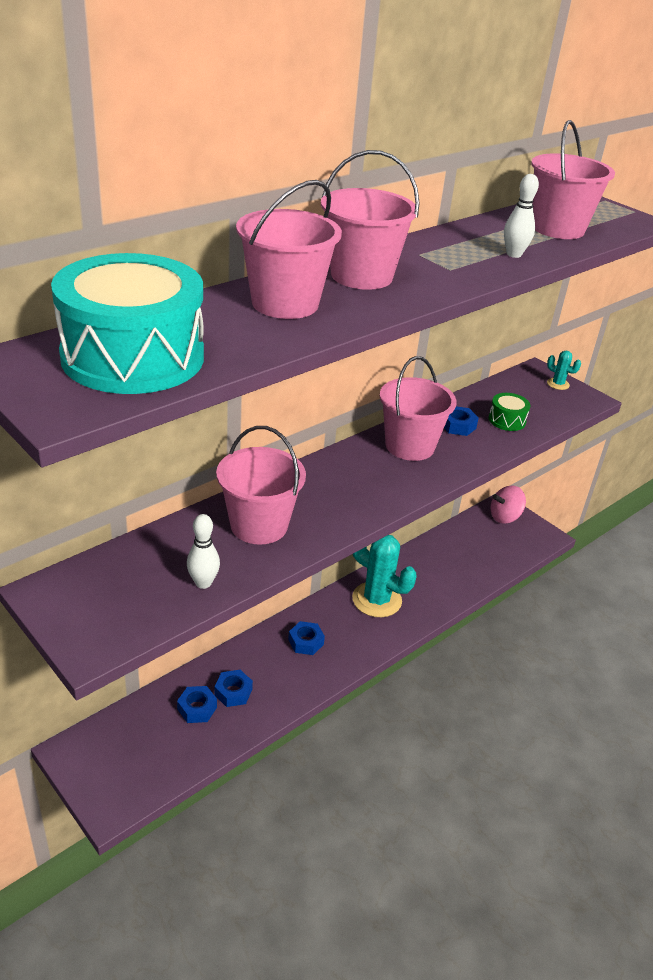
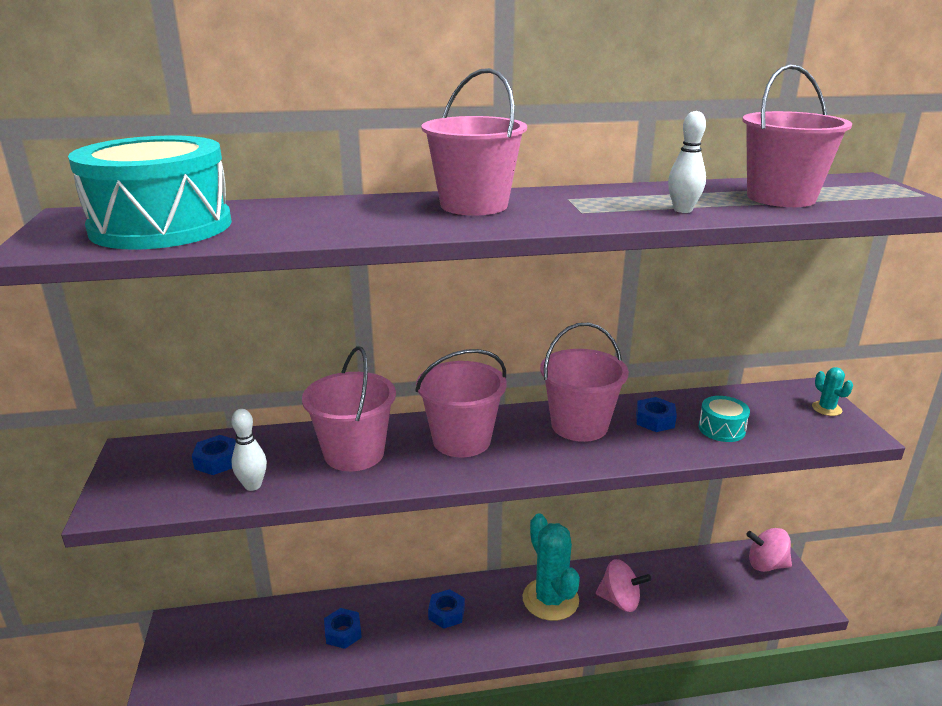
camera: 35 degrees right, 10 degrees down
(197, 708) = (301, 634): blue nut -> blue nut (217, 461)
(285, 303) = (360, 213): pink bucket -> pink bucket (461, 440)
(426, 581) = (620, 601): none -> pink spinning top
(507, 420) = (721, 429): green drum -> turquoise drum

